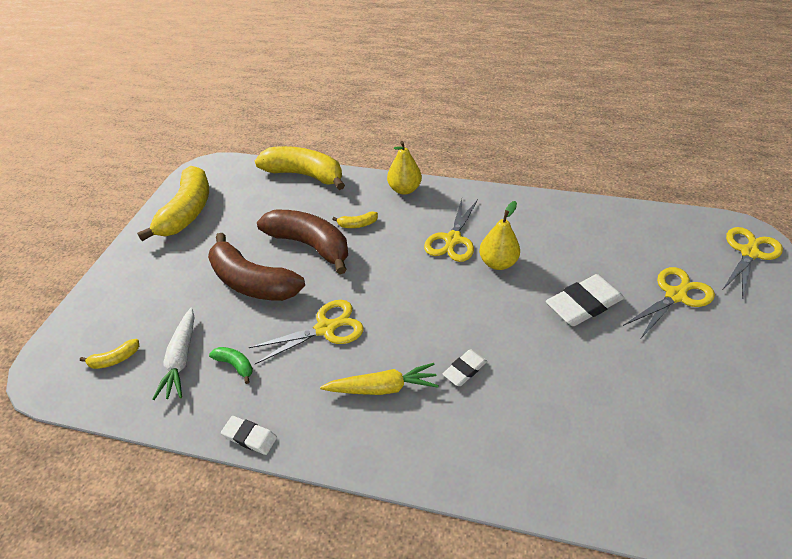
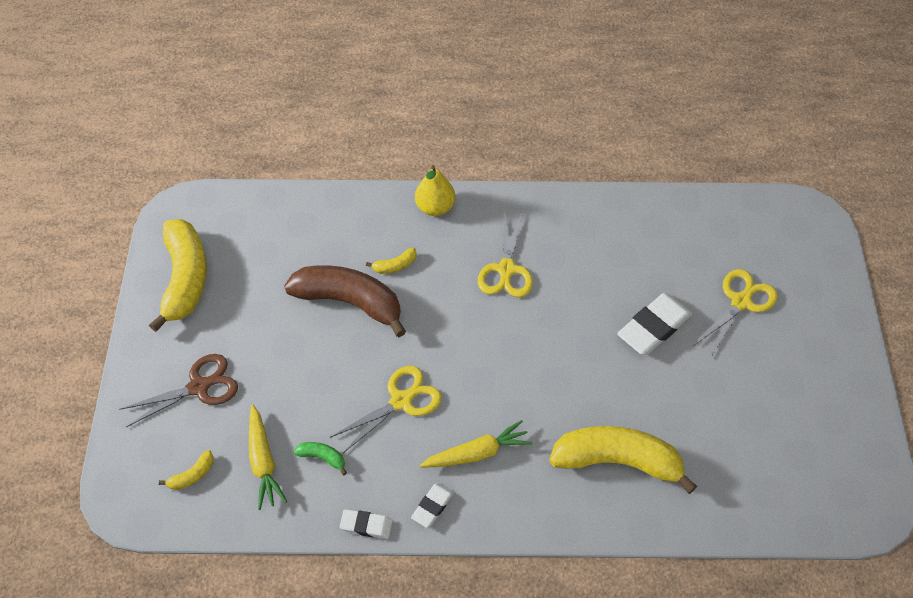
camera: 15 degrees left, 10 degrees up
(158, 289) = (199, 387): none -> brown scissors
(181, 359) = (263, 462): white carrot -> yellow carrot
(252, 282) = (302, 360): brown banana -> none
(305, 175) = (308, 203): yellow banana -> yellow banana (617, 461)
(464, 370) = (551, 420): white eraser -> white eraser (432, 506)
(497, 263) = (560, 292): yellow pear -> none
(749, 253) = (810, 238): yellow scissors -> none

